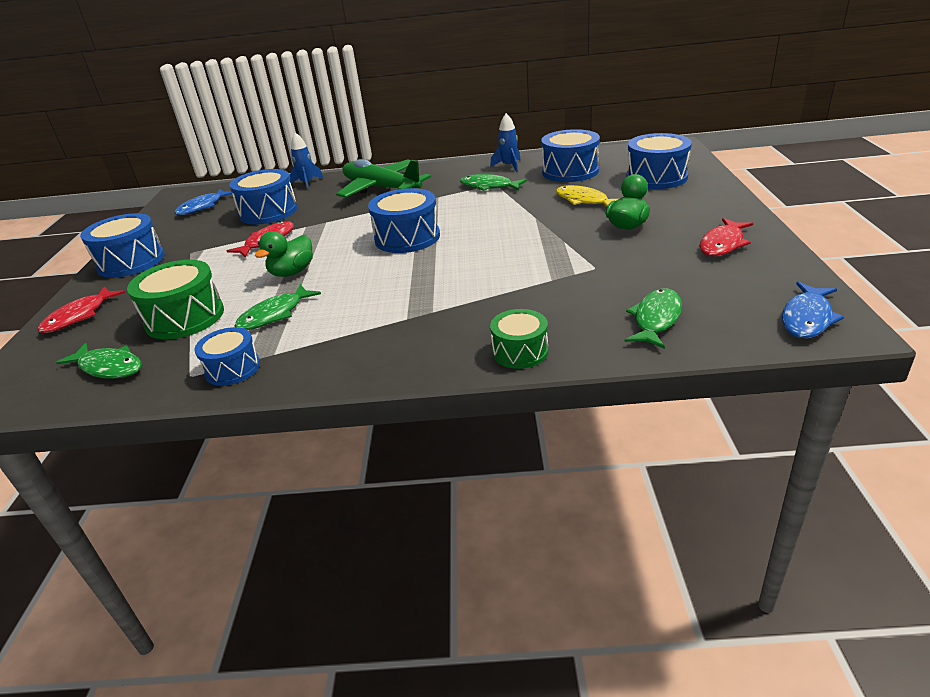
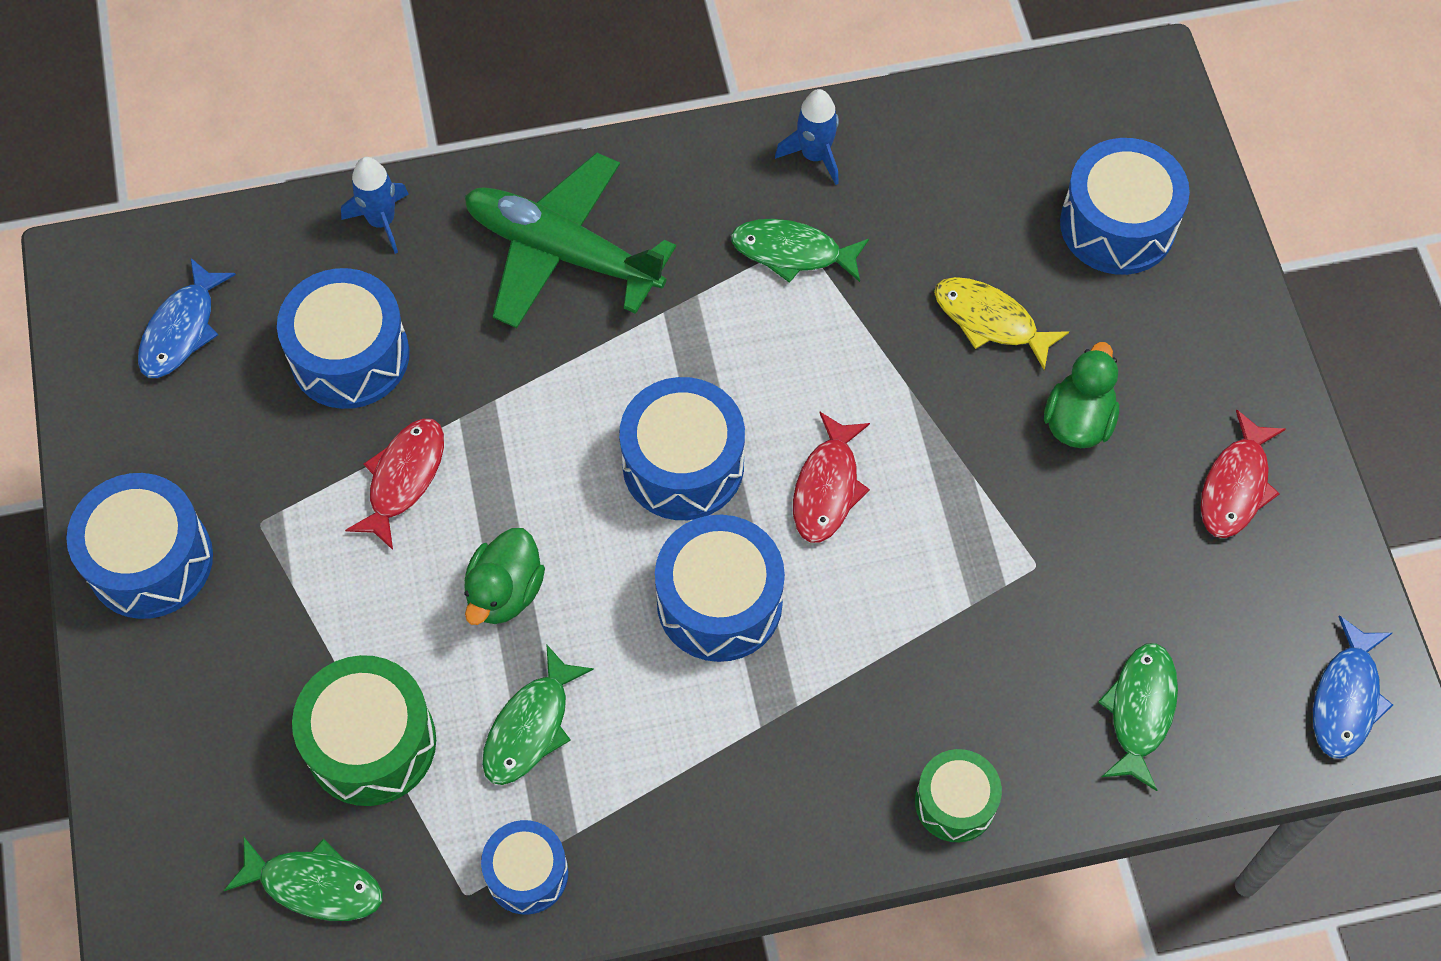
camera: 15 degrees left, 30 degrees up
(79, 316) = (163, 748): red fish -> red fish (827, 487)
(570, 171) = (946, 188): blue drum -> blue drum (719, 602)

